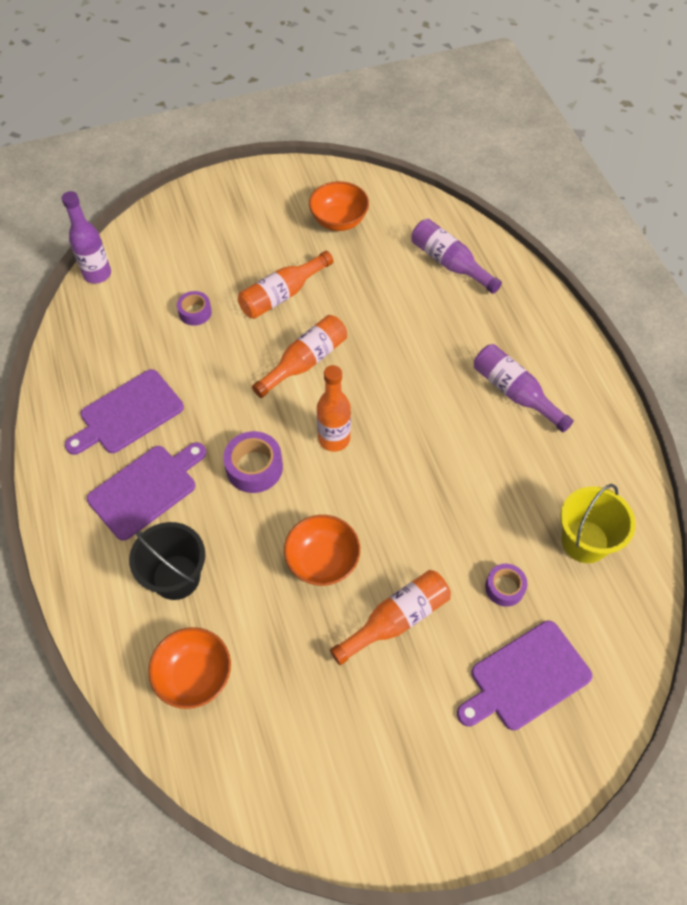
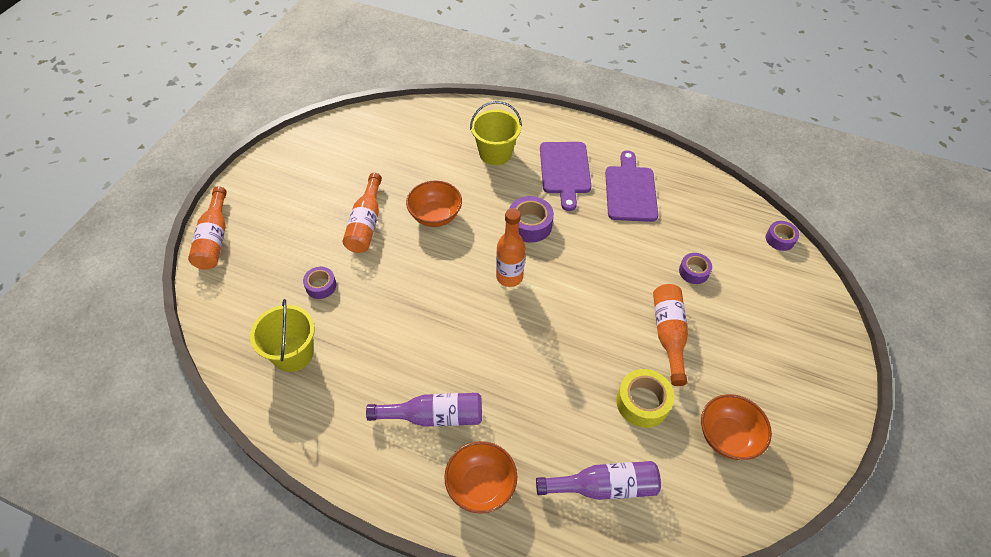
camera: 130 degrees right, 5 degrees down
(97, 274) = (780, 239): purple bottle -> purple tape
(176, 577) = (495, 153): black bucket -> yellow bucket
(194, 676) = (434, 132): orange bowl -> orange bowl (481, 485)
(305, 362) = (589, 305): orange bottle -> orange bottle (214, 239)
(362, 278) = (642, 402): none -> yellow tape
(526, 678) = (269, 254): purple cutting board -> none

